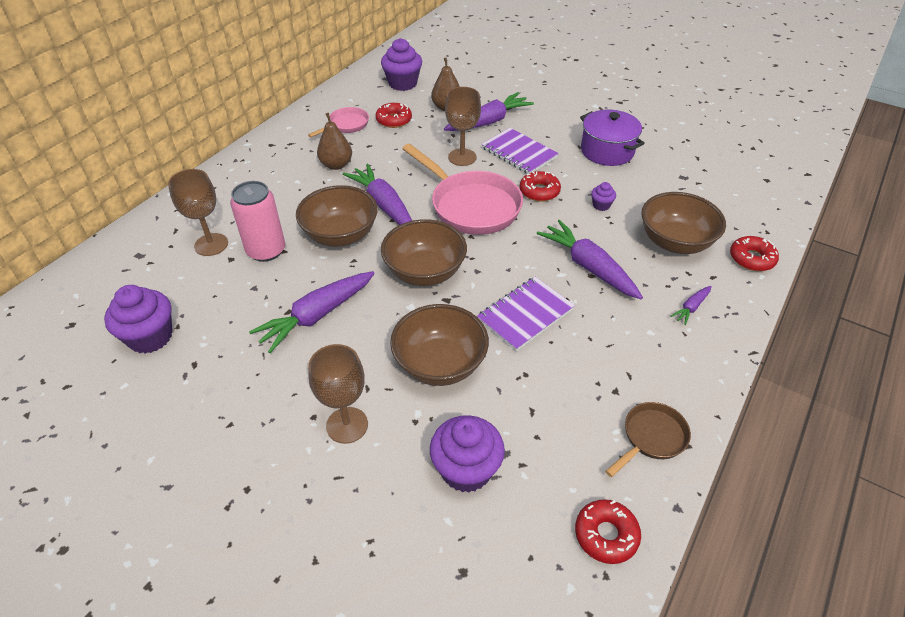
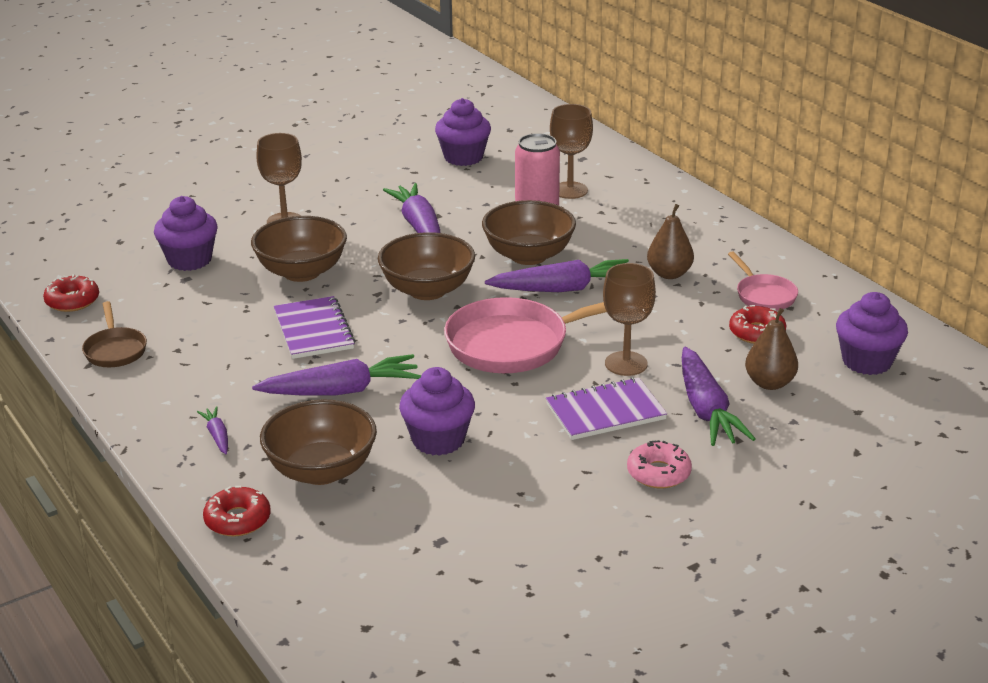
camera: 115 degrees right, 15 degrees down
(539, 191) = (505, 401): red donut -> none
(559, 124) = (658, 473): none -> pink donut
(601, 205) = (438, 440): purple cupcake -> purple cupcake, size x2.05
(607, 151) = (555, 493): purple pot -> none

